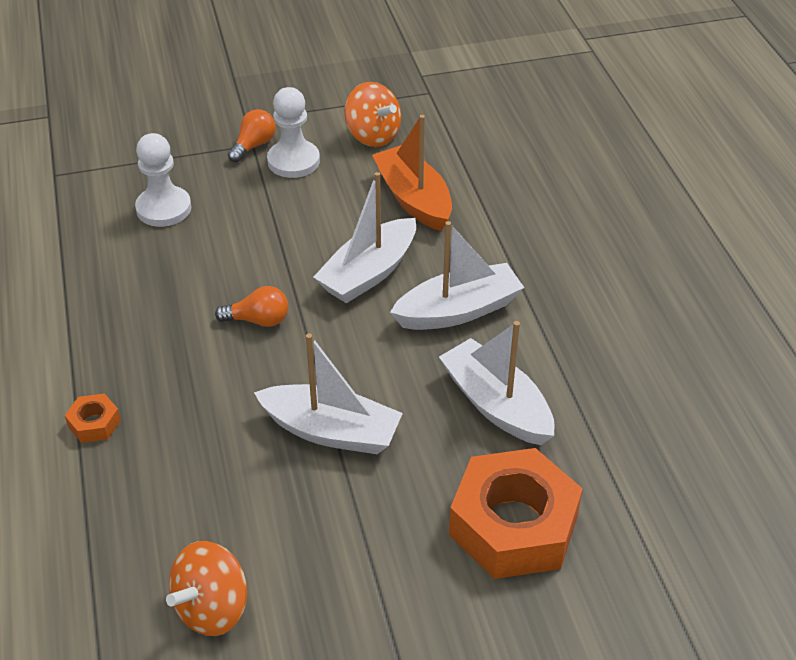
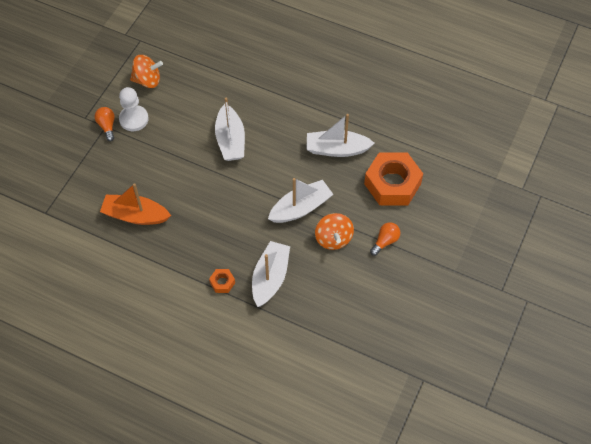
camera: 50 degrees left, 15 degrees up
(164, 208) = (115, 185): white pawn -> none
(212, 608) = (346, 295): orange spinning top -> orange spinning top (333, 238)
(258, 320) = (219, 194): orange light bulb -> orange light bulb (385, 241)
(413, 199) = (203, 95): orange boat -> orange boat (135, 215)
(458, 311) = (280, 126): white boat -> white boat (270, 278)

